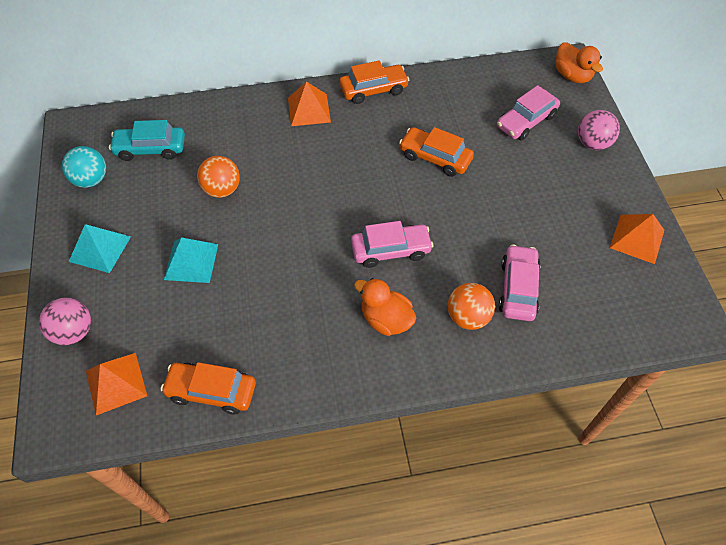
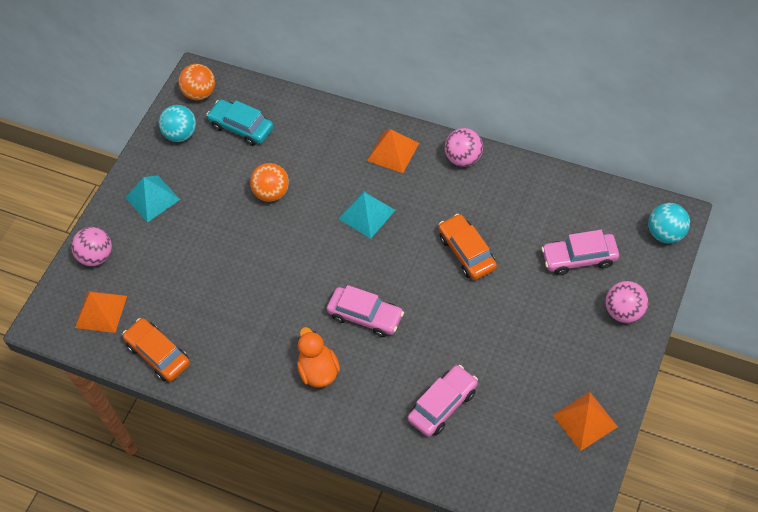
camera: 40 degrees right, 0 degrees up
(191, 261) = (209, 244): turquoise pyramid -> turquoise pyramid (366, 214)
(373, 89) = (464, 158): orange car -> pink ball
(468, 317) = (383, 405): orange ball -> orange ball (200, 93)
(572, 76) = (666, 233): orange duck -> turquoise ball

